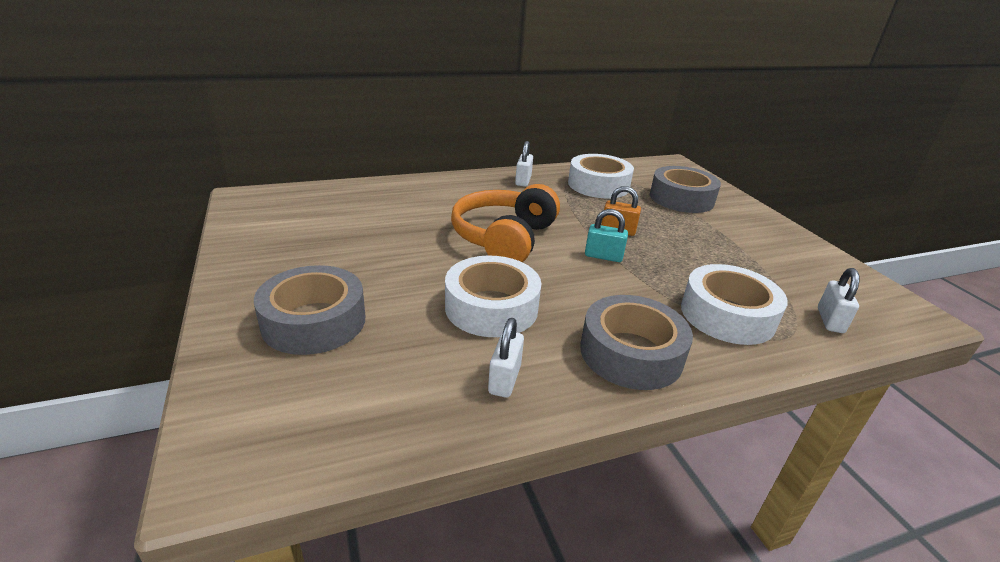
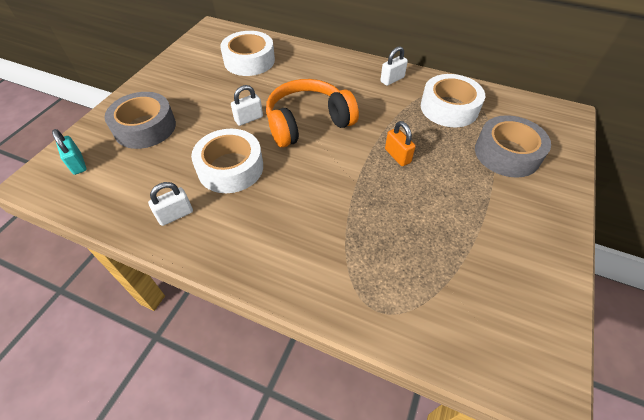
camera: 45 degrees right, 20 degrees up
(603, 256) = (352, 171): turquoise padlock -> turquoise padlock (77, 164)
(631, 353) = (259, 247): grey tape -> none
(727, 315) = (365, 267): white tape -> white tape (249, 61)
(830, 320) = (443, 328): white padlock -> white padlock (249, 119)

